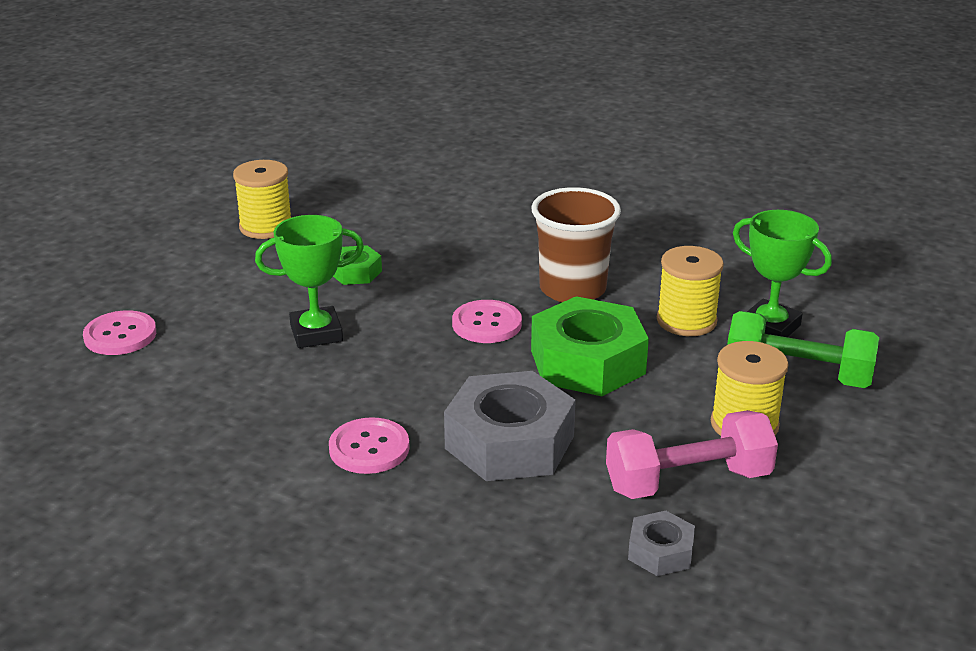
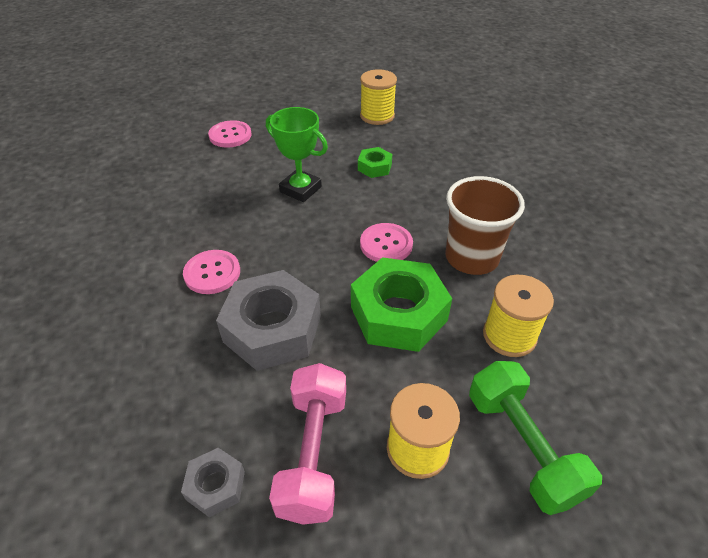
camera: 50 degrees right, 15 degrees up
(688, 481) = (313, 453): pink dumbbell -> pink dumbbell turned 60 degrees clockwise
(770, 327) = (564, 390): green trophy -> none

